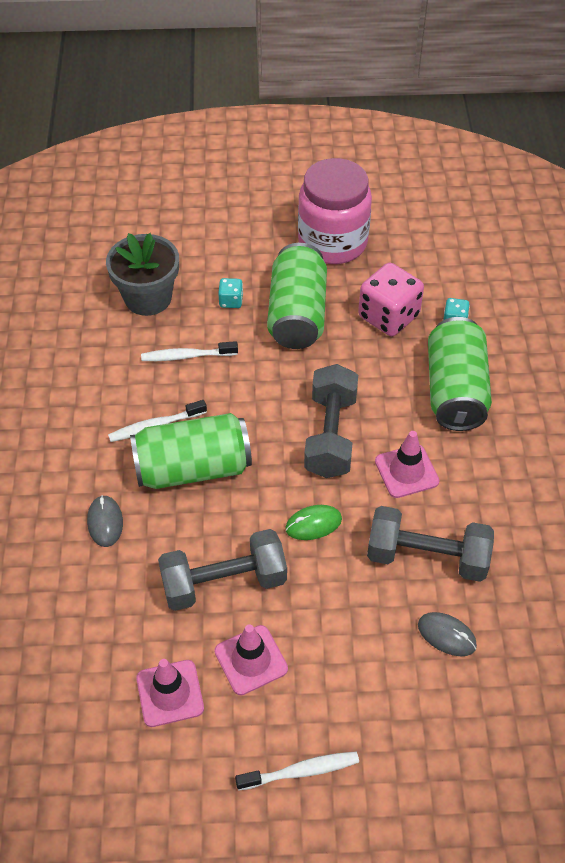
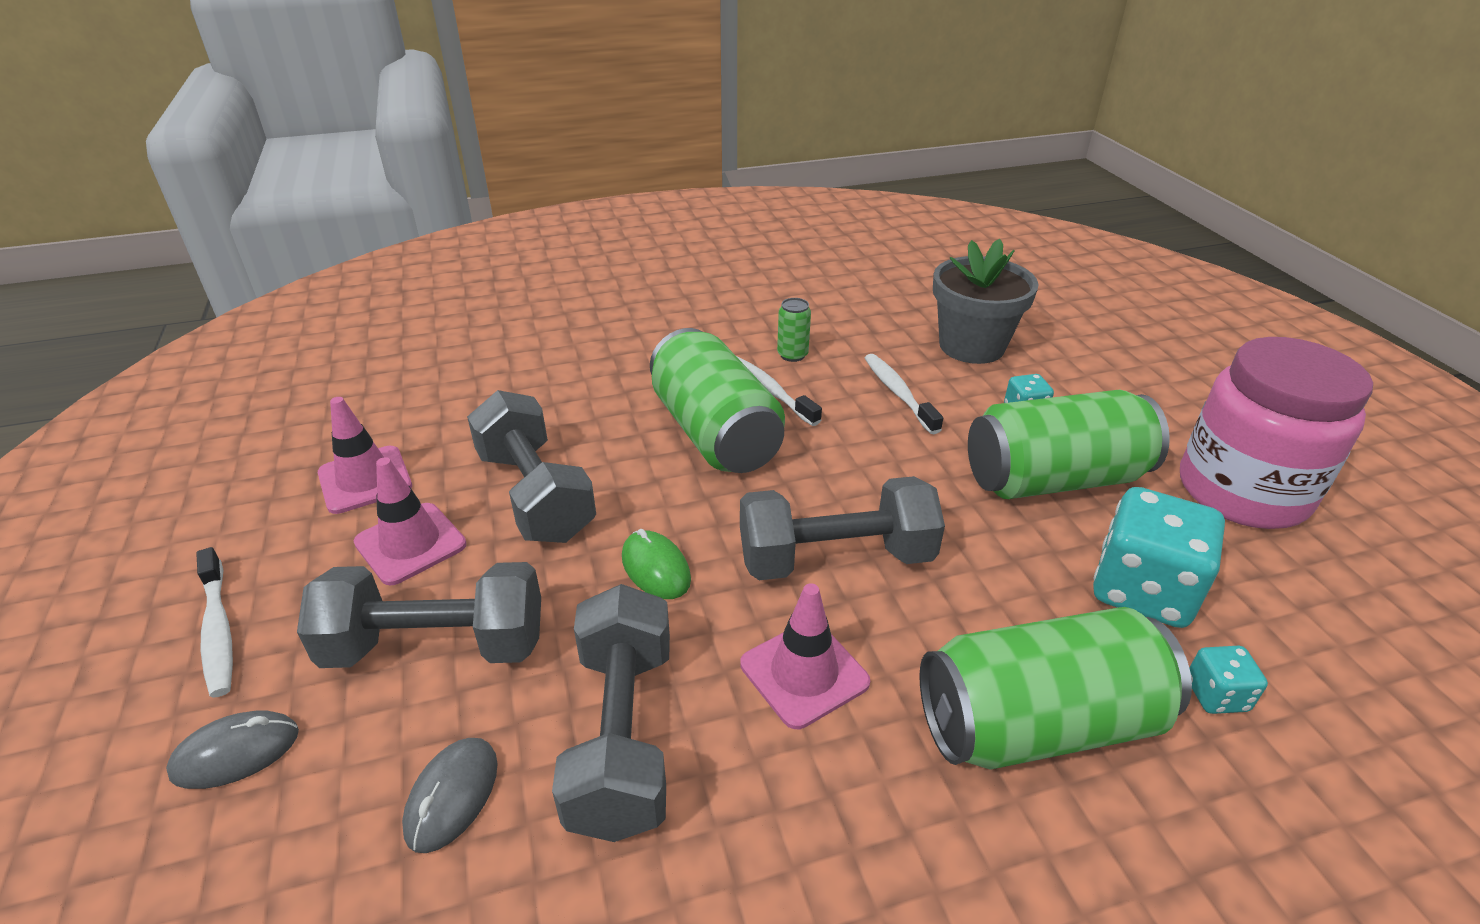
camera: 75 degrees right, 15 degrees down
(105, 522) = (610, 383): grey mouse -> grey mouse (236, 753)
(115, 401) = (792, 355): none -> green can
(345, 643) = (436, 646): none -> grey dumbbell
(388, 316) = (1142, 590): pink dice -> turquoise dice

